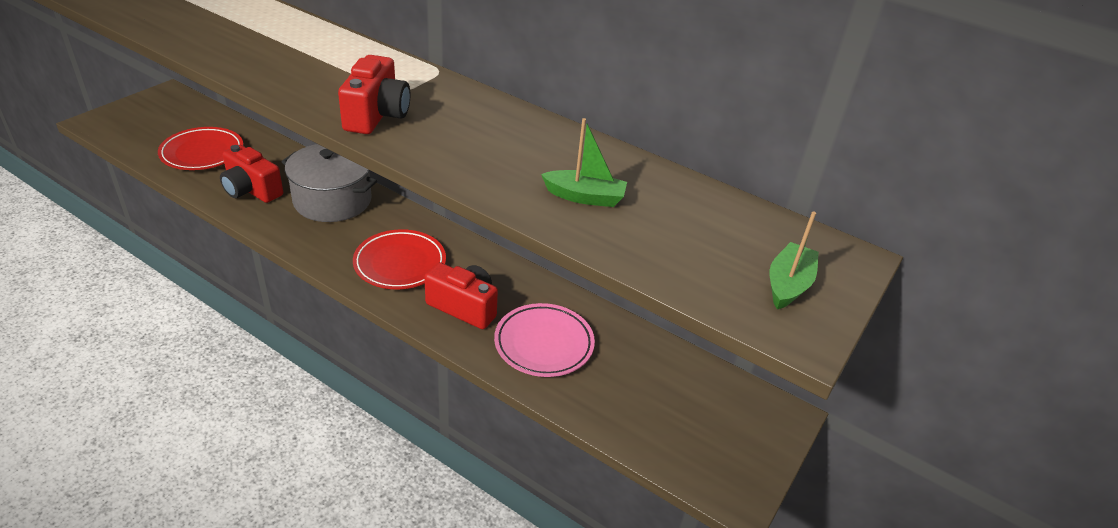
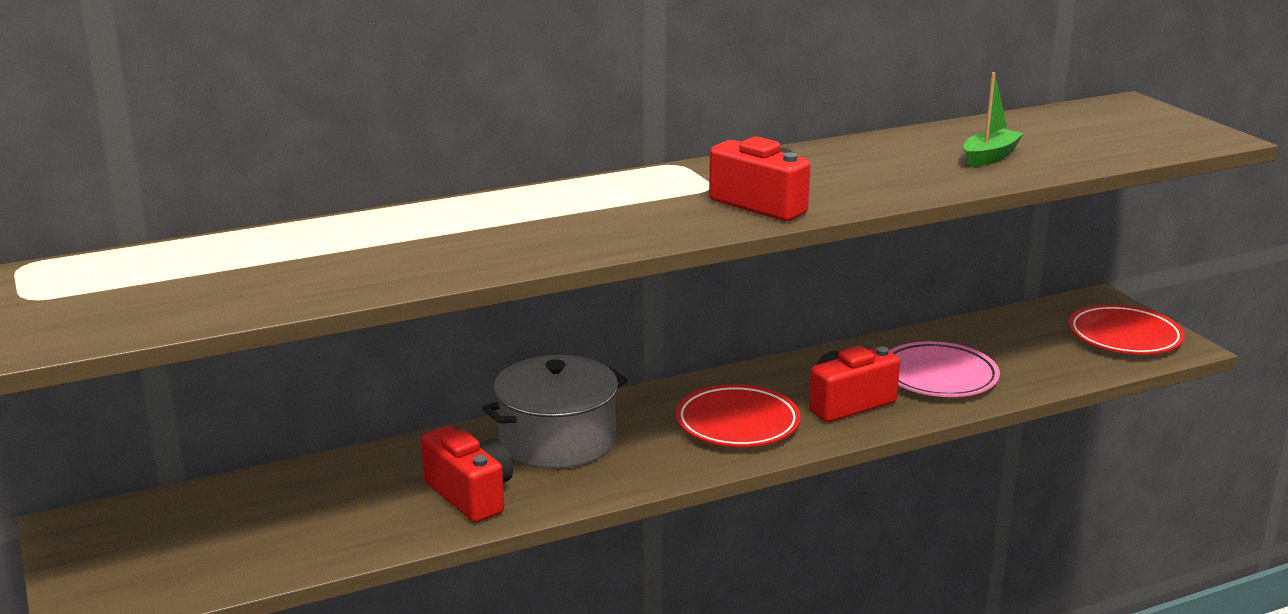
camera: 55 degrees left, 15 degrees down
(202, 153) = (319, 520): red plate -> red plate (1124, 337)
(251, 190) = (471, 495): red camera -> red camera turned 105 degrees counterclockwise
(788, 284) = (1155, 127): green boat -> none

